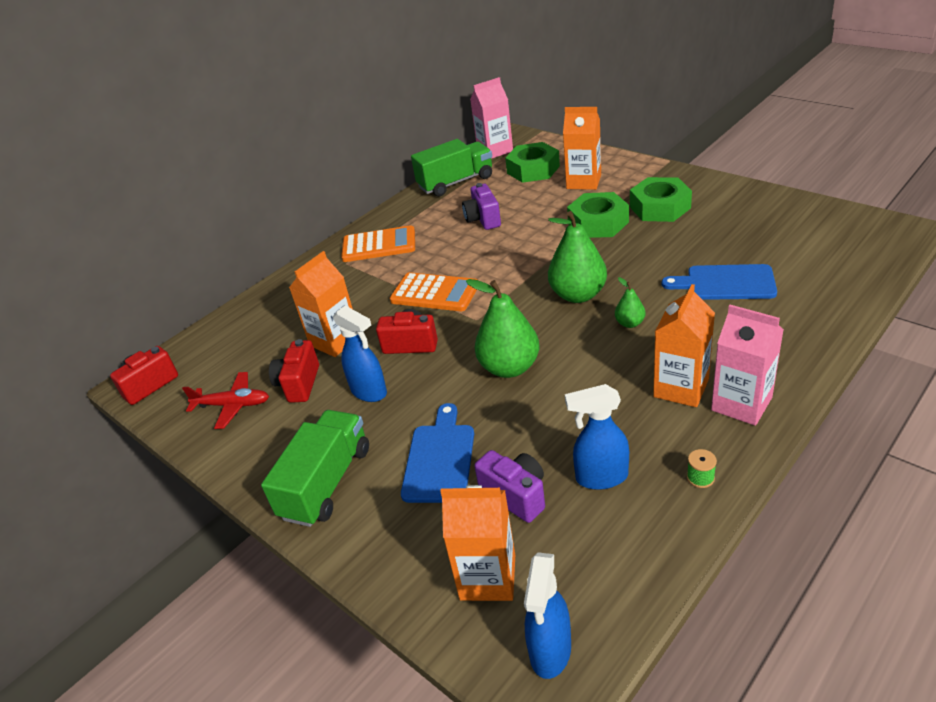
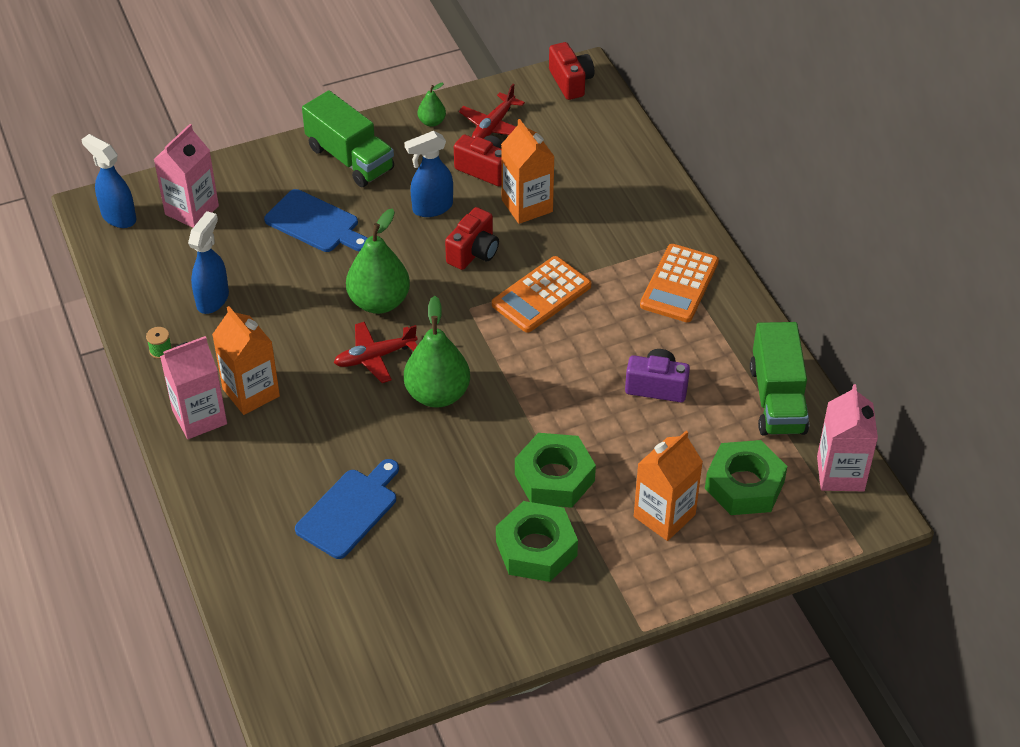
camera: 110 degrees right, 10 degrees up
(488, 577) = (192, 210): orange carton -> pink carton
(516, 495) = (241, 249): purple camera -> none
(572, 341) = (374, 357): none -> red plane
(630, 323) = (360, 407): green pear -> green pear (432, 122)

